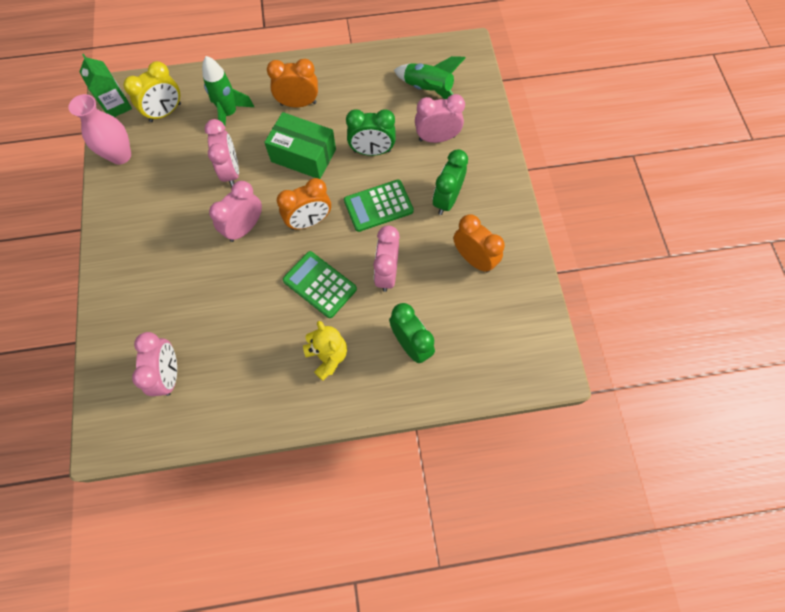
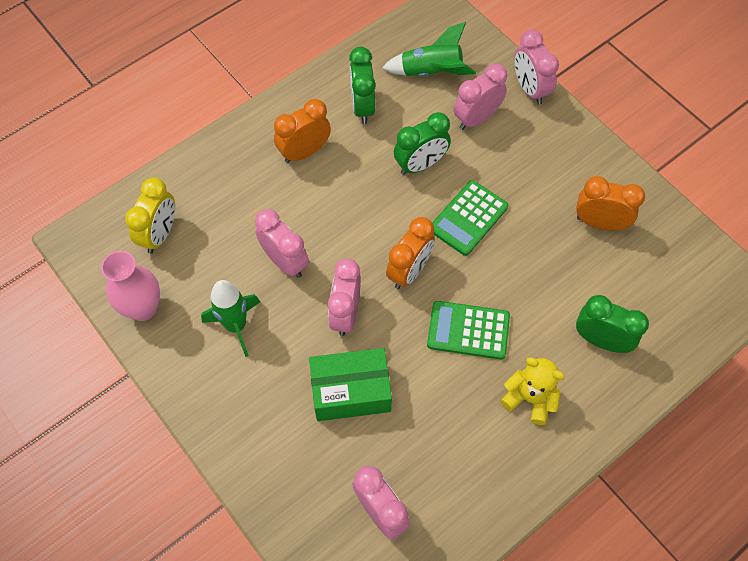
camera: 30 degrees left, 5 degrees down
(117, 106) = (95, 255): green carton -> none
(229, 114) = (236, 200): green rocket -> green rocket (236, 326)
(303, 155) = (351, 205): green box -> green box (351, 391)
(387, 273) = (526, 282): pink clock -> pink clock (530, 89)
(447, 200) = (531, 177): green clock -> green clock (362, 107)

